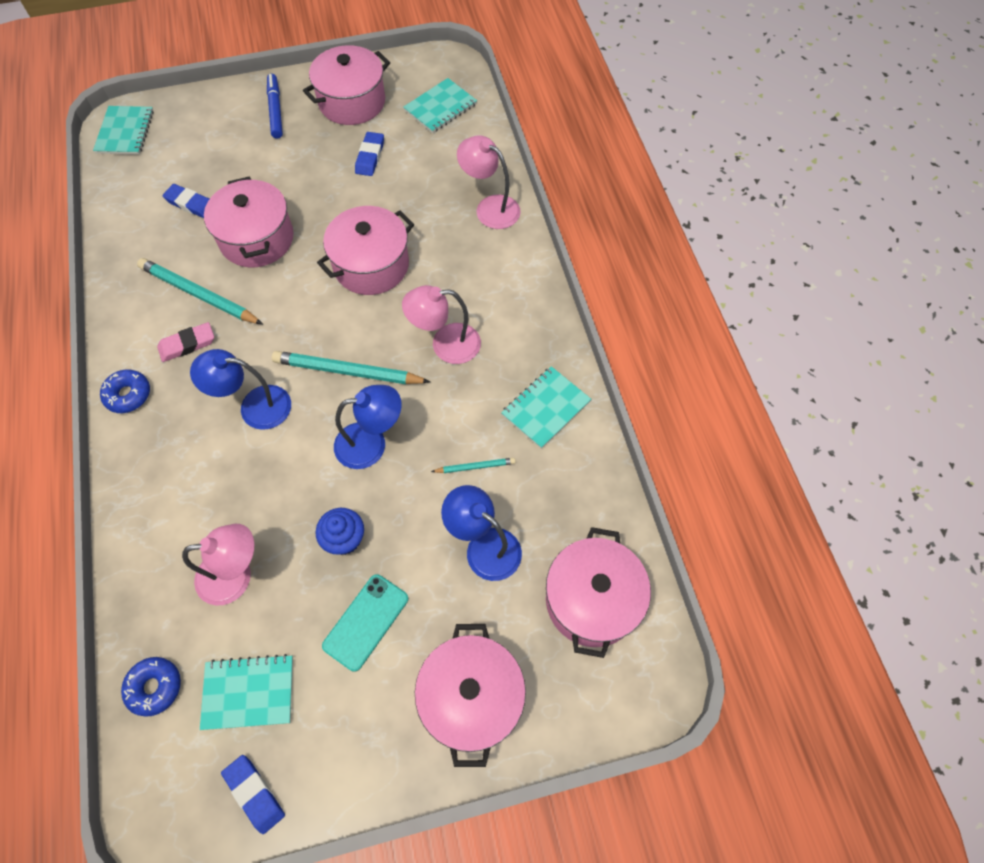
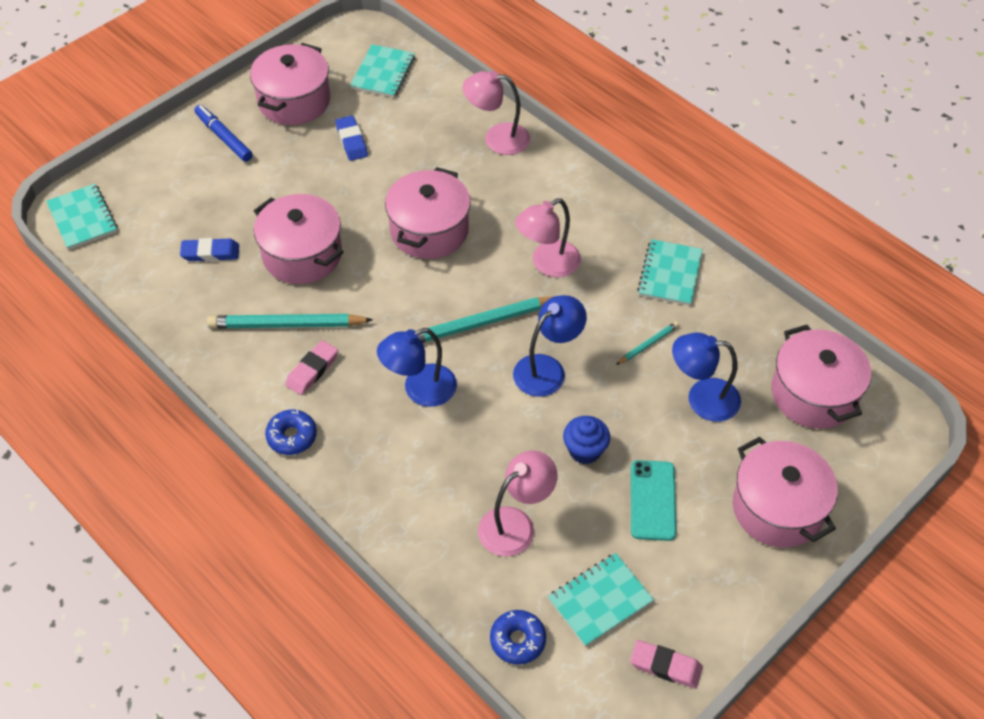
camera: 30 degrees left, 10 degrees down
(254, 793) = (665, 666): blue eraser -> pink eraser

